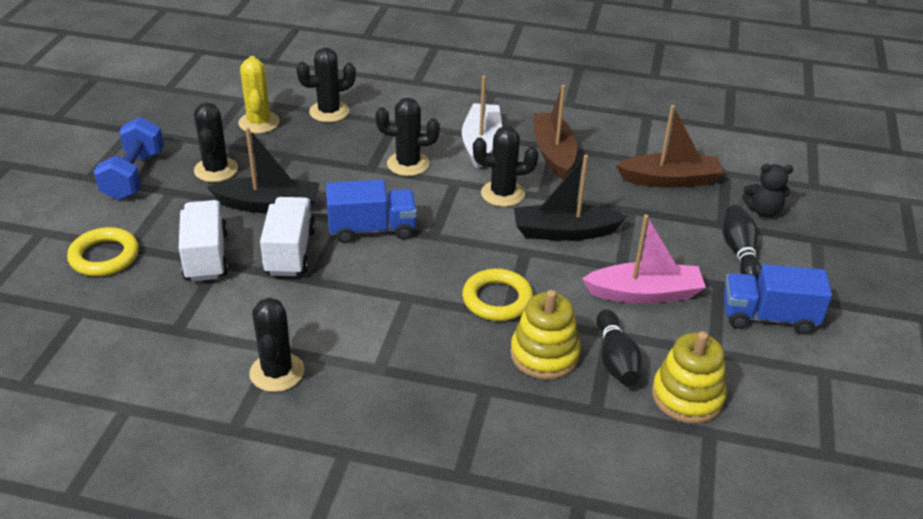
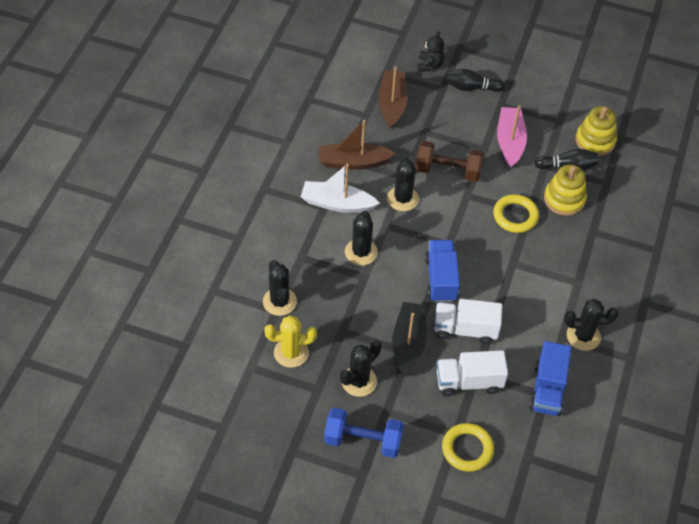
camera: 85 degrees left, 15 degrees up
(216, 170) = (359, 381): black cactus -> black cactus turned 45 degrees counterclockwise
(564, 232) = (448, 171): black boat -> brown dumbbell
(768, 317) = (531, 90): blue truck -> blue truck (547, 389)

